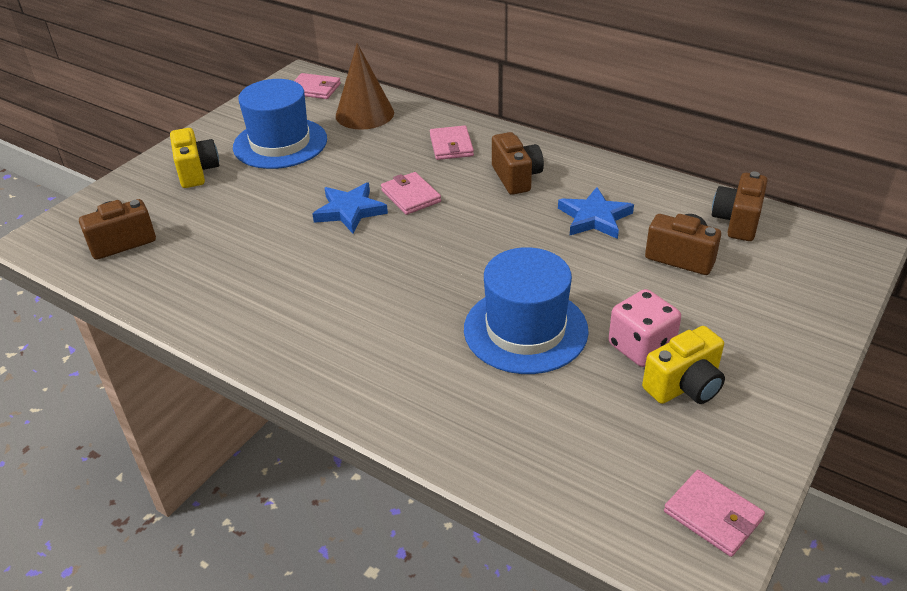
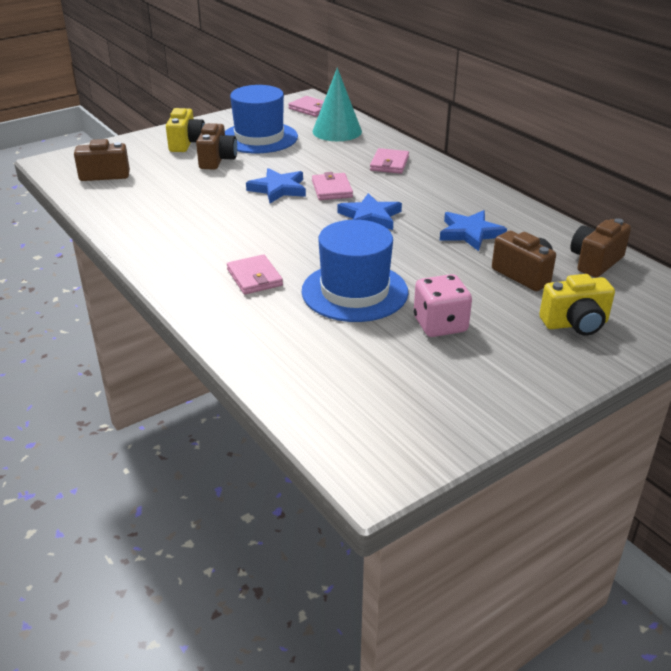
camera: 20 degrees right, 5 degrees down
(364, 114) = (337, 131): brown cone -> turquoise cone
(477, 223) = (370, 217): none -> blue star
(516, 177) = (425, 194): brown camera -> brown camera (217, 160)
(684, 386) = (456, 359): yellow camera -> yellow camera (575, 324)
(713, 515) = (410, 446): pink wallet -> pink wallet (255, 277)

